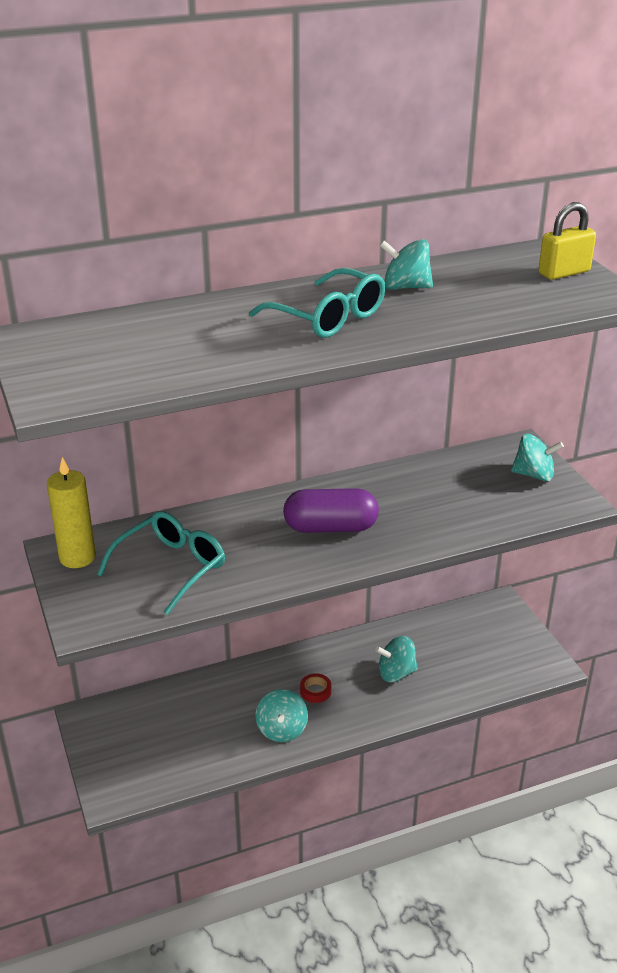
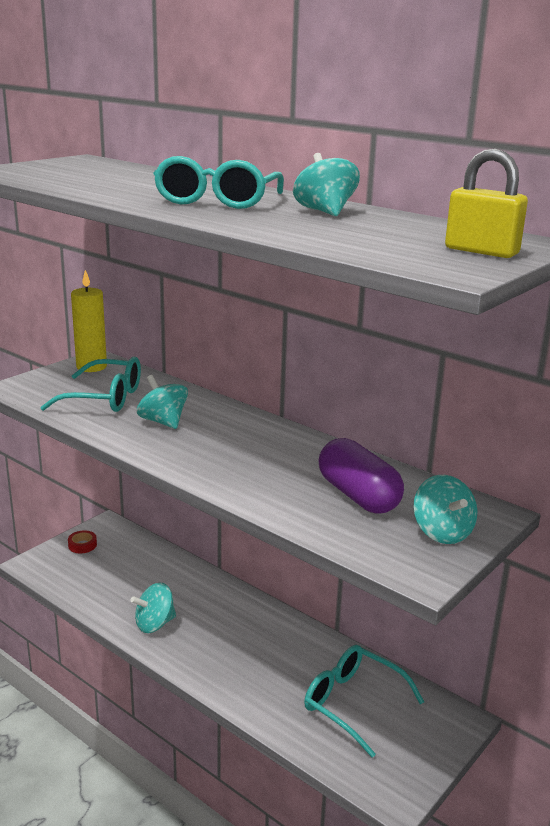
camera: 60 degrees right, 10 degrees down
(315, 691) = (216, 628): red tape -> red tape (82, 545)
(330, 527) = (220, 445): purple capsule -> purple capsule (358, 496)
(396, 673) = (280, 671): turquoise spinning top -> turquoise spinning top (163, 422)
(454, 648) = (352, 703): none -> turquoise glasses

